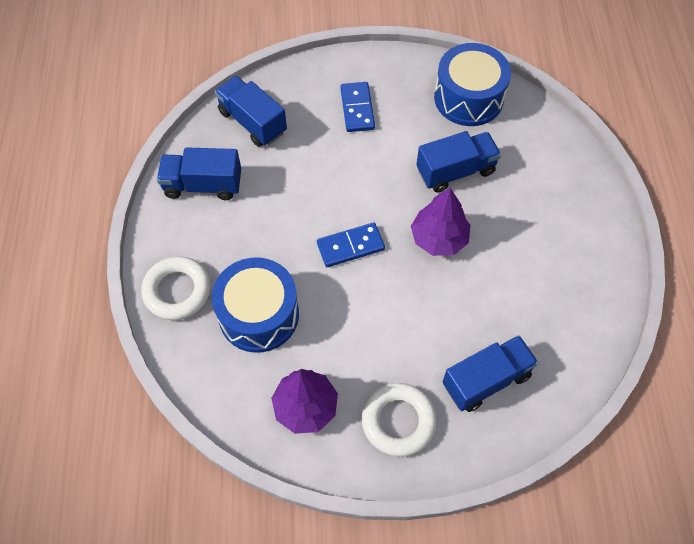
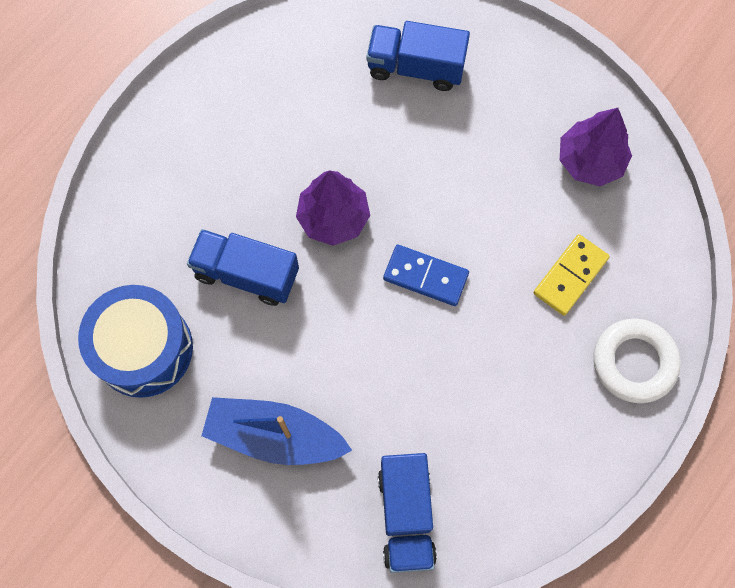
camera: 140 degrees left, 10 degrees up
(203, 185) = (523, 472): blue truck -> none
(259, 315) = (570, 276): blue drum -> yellow domino
(357, 109) = (274, 436): blue domino -> blue boat
(398, 421) = (519, 91): white ring -> none

